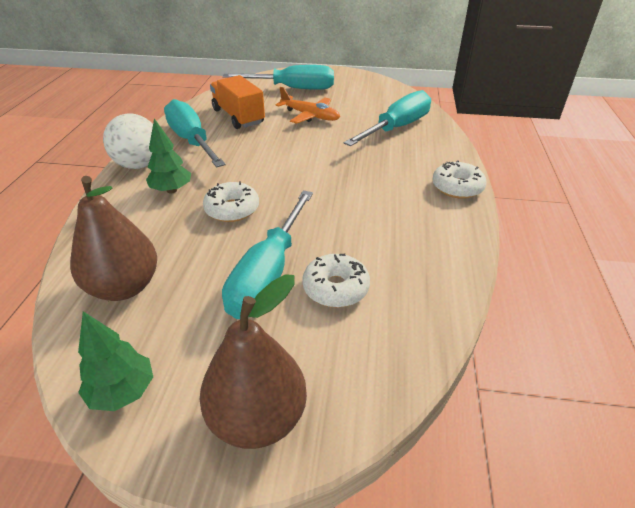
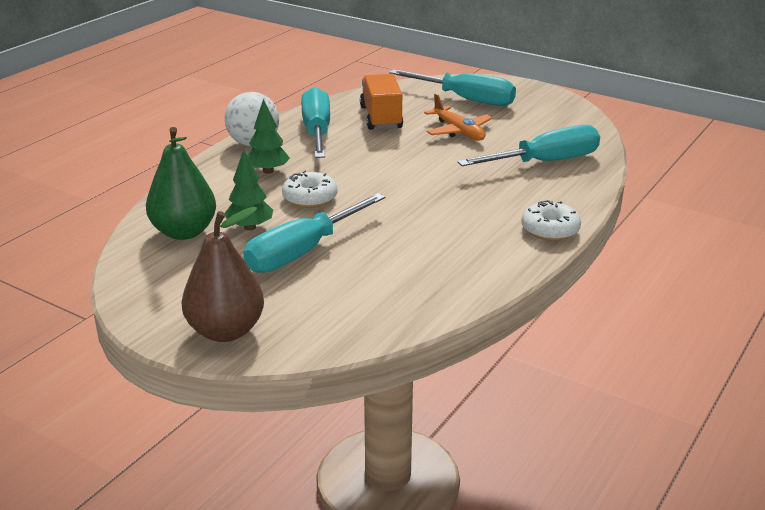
camera: 25 degrees right, 10 degrees down
(123, 392) = (145, 292): green tree -> green tree (250, 227)
(124, 287) = (184, 232): brown pear -> green pear
(335, 288) = (351, 275): white donut -> none

